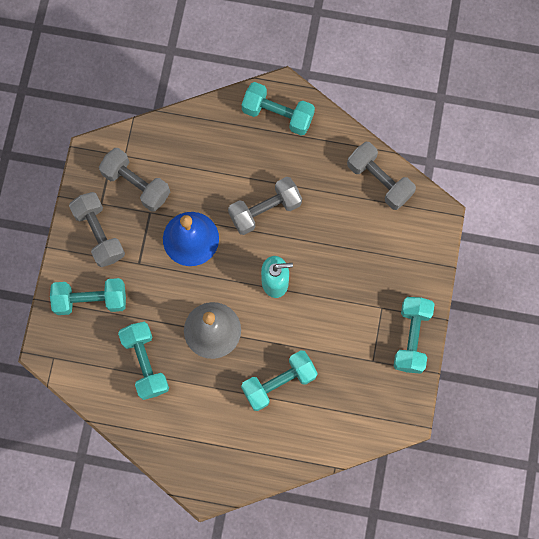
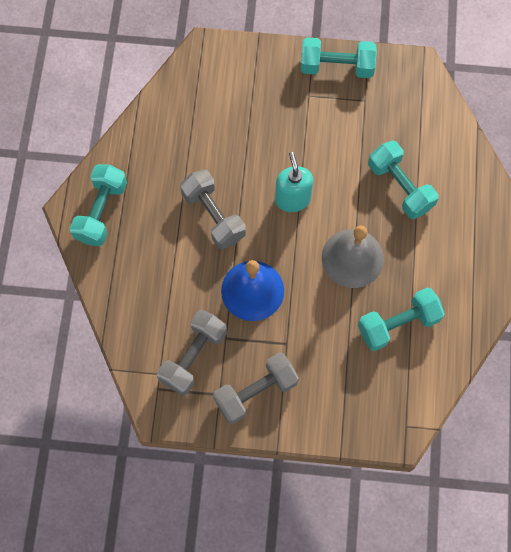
camera: 95 degrees left, 5 degrees down
(91, 300) = (334, 392): turquoise dumbbell -> none
(379, 180) = (172, 106): grey dumbbell -> none

